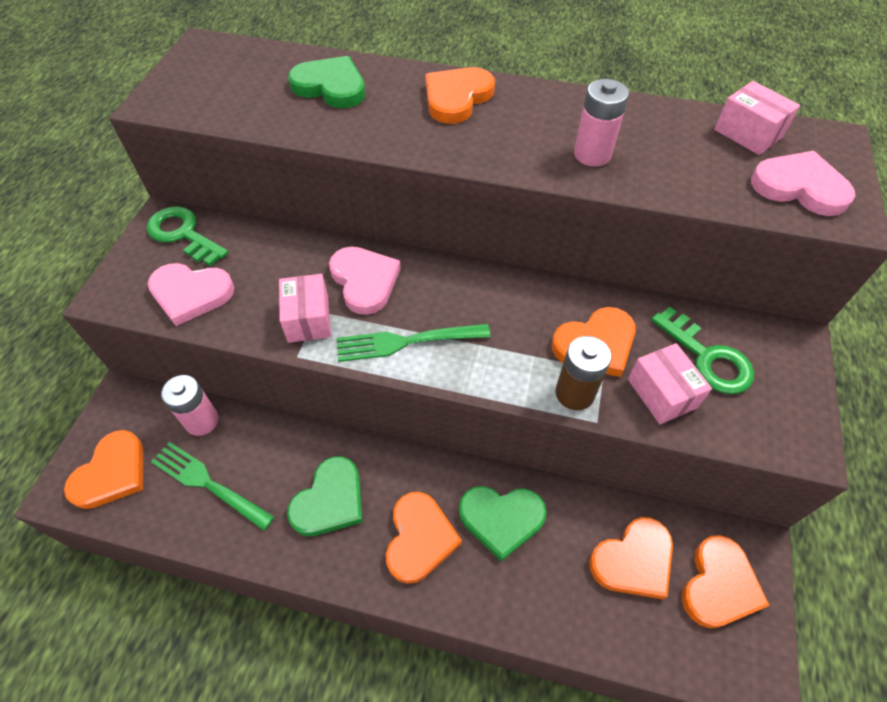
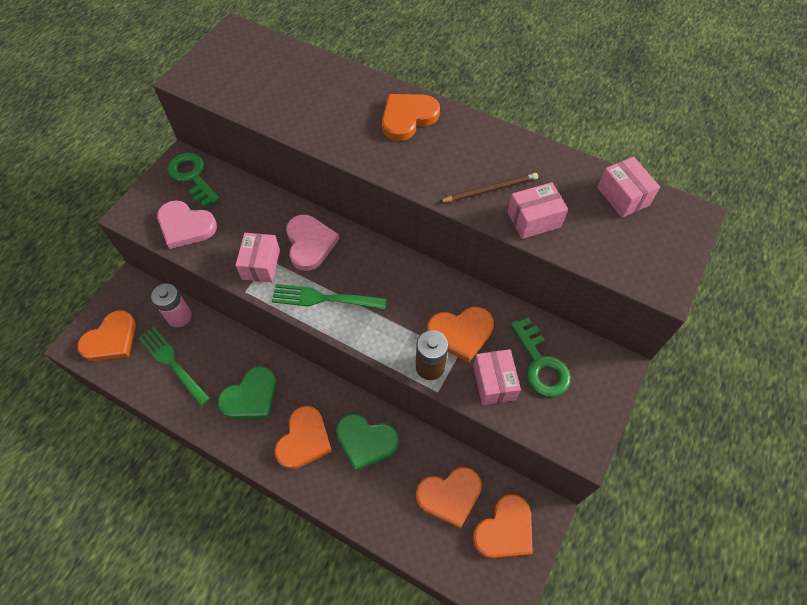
camera: 15 degrees right, 5 degrees up
(331, 86) = (317, 89): green heart -> none
(592, 154) = (490, 190): pink battery -> brown pencil
(660, 176) = (534, 219): none -> pink box
(799, 187) = (639, 252): pink heart -> none

